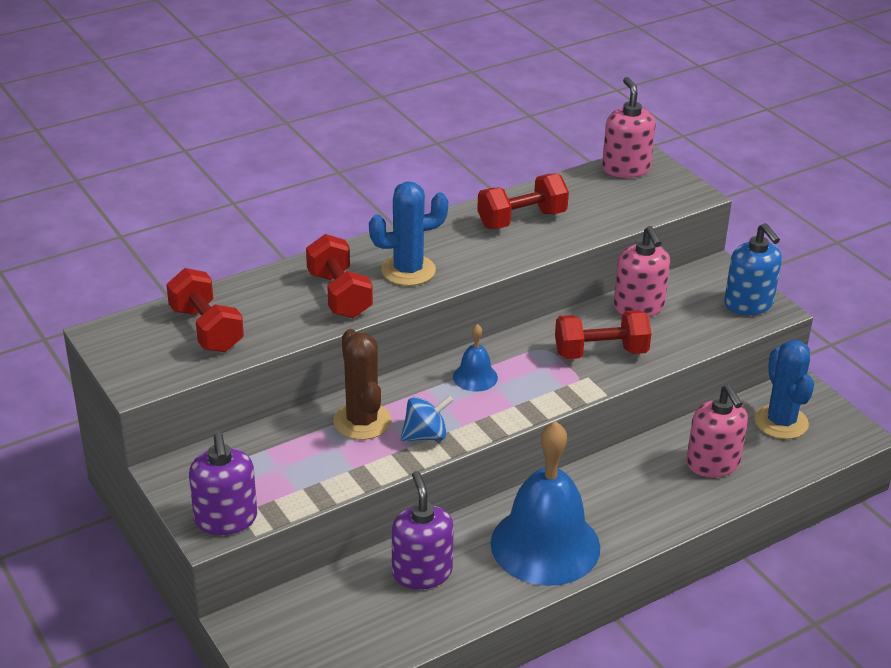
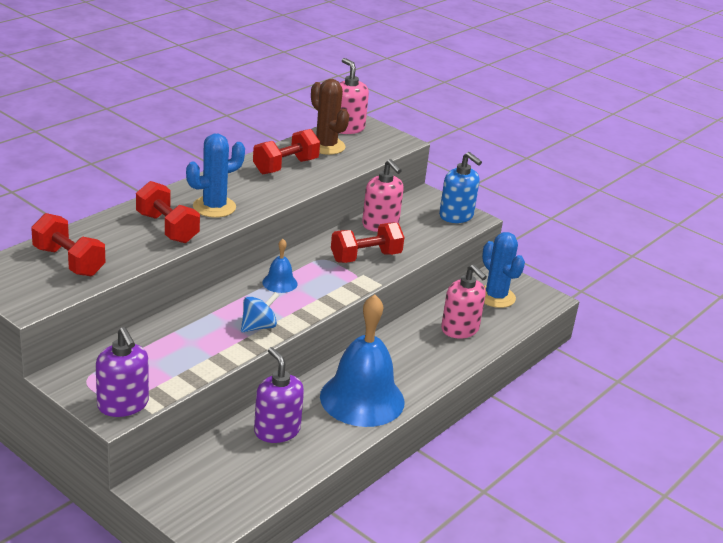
camera: 20 degrees left, 5 degrees down
(362, 421) = (205, 322): brown cactus -> brown cactus (326, 146)

